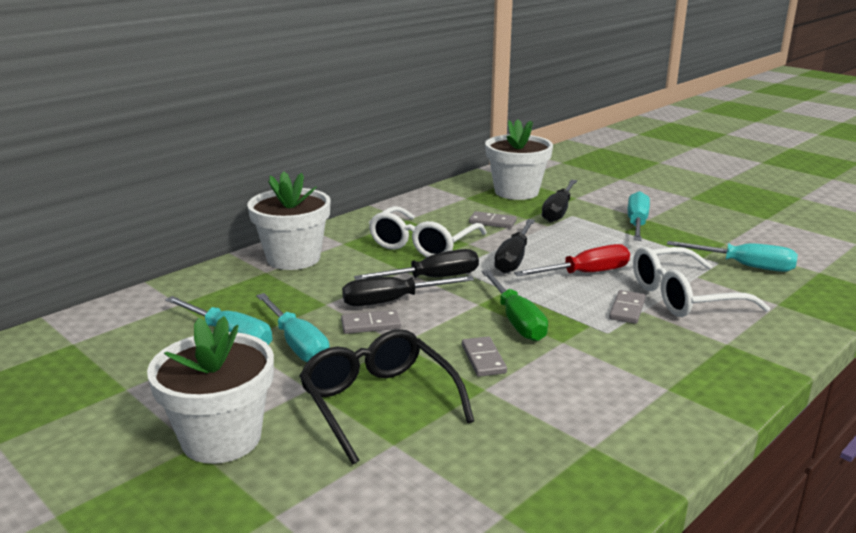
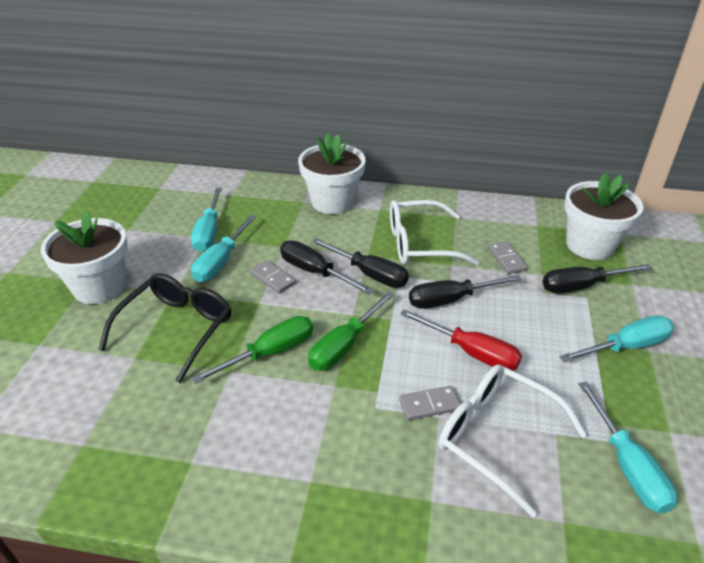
camera: 55 degrees right, 15 degrees up
(483, 359) = (270, 353): grey domino -> green screwdriver

